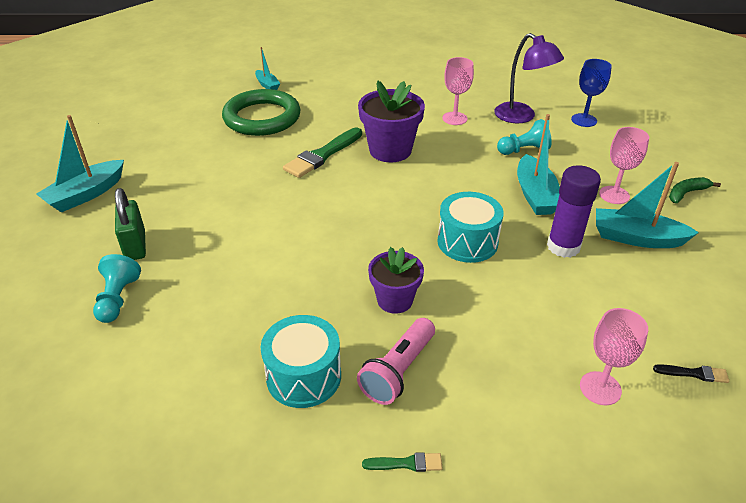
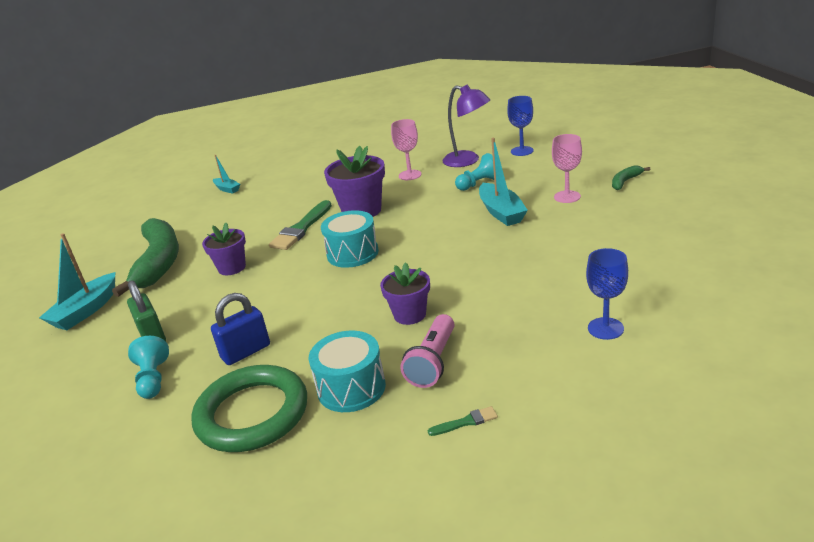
camera: 10 degrees left, 10 degrees down
(172, 156) = (158, 262): none -> green banana
(216, 294) = (246, 352): none -> blue padlock
(238, 184) = (232, 268): none -> purple flower pot
(262, 118) = (233, 214): green ring -> green ring (252, 414)
(467, 242) = (456, 259): turquoise drum -> turquoise drum (352, 253)
(563, 246) = (538, 242): purple glue stick -> none
(600, 388) = (605, 328): pink goblet -> blue goblet
(636, 238) = (596, 221): turquoise boat -> none
(694, 373) = (676, 299): black brush -> none

